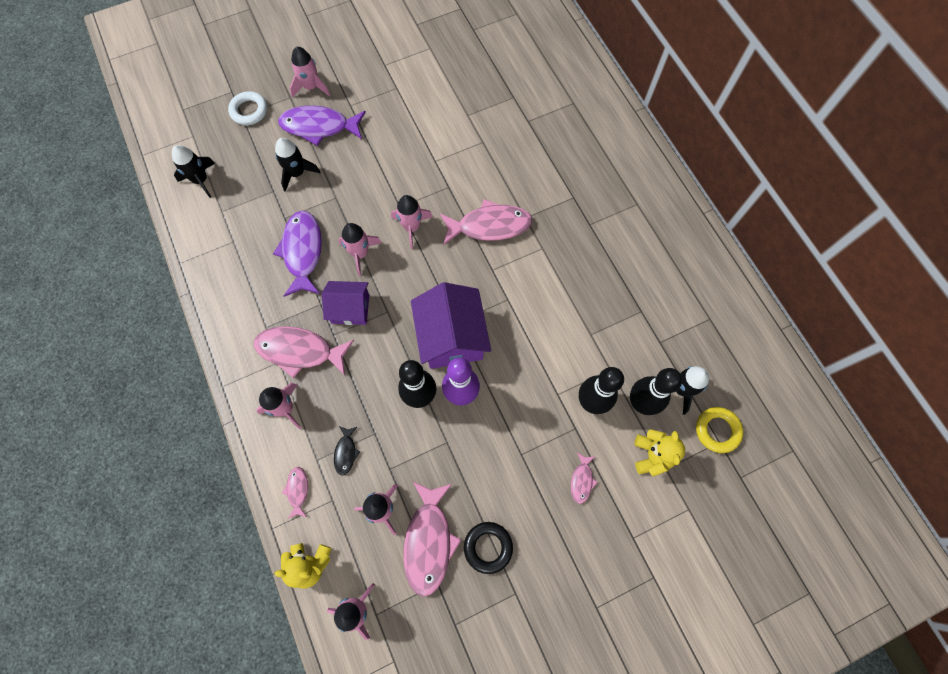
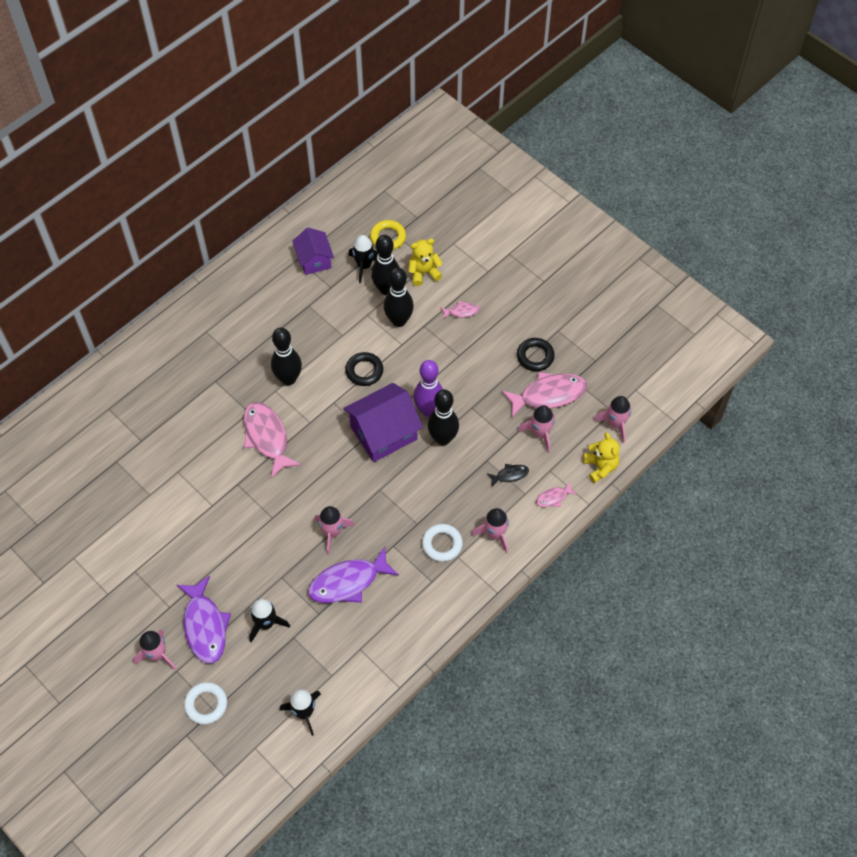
camera: 110 degrees left, 10 degrees down
(300, 351) = (442, 544): pink fish -> white ring
(350, 309) = (388, 520): purple house -> purple house (314, 260)
(412, 227) = (290, 500): pink rocket -> none
(536, 342) = (364, 371): none -> black ring
(552, 264) = (288, 379): none -> black bowling pin

